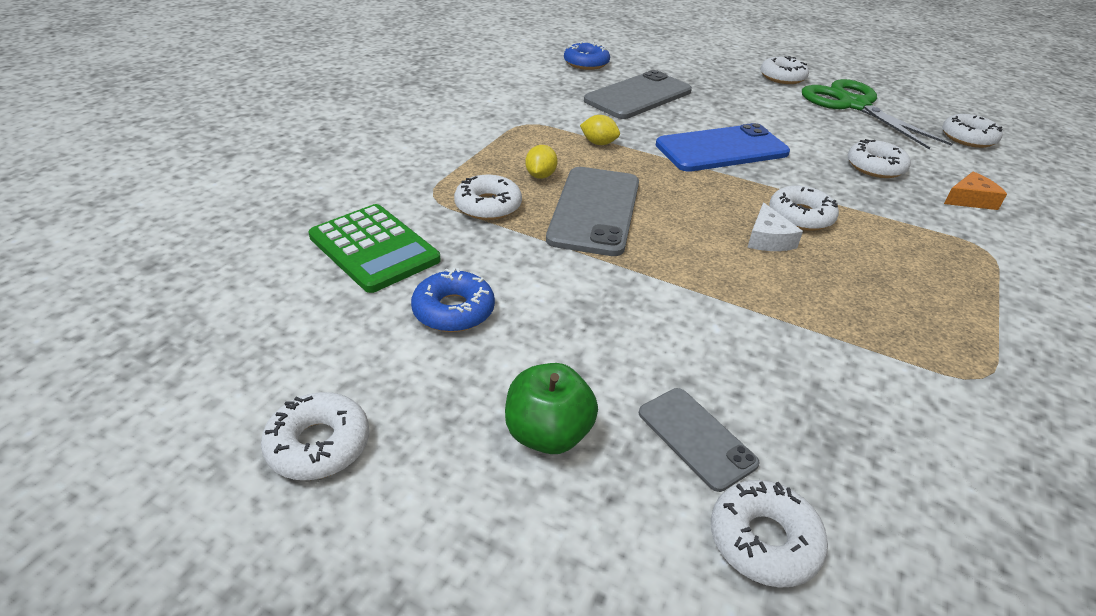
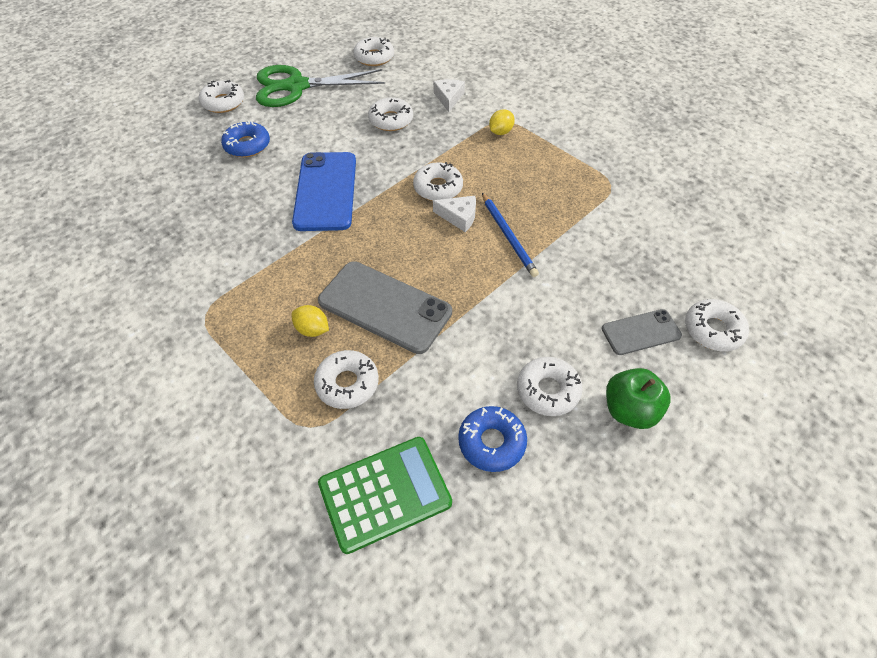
camera: 70 degrees left, 15 degrees up
(318, 444) = (623, 562): white donut -> white donut (548, 390)
(586, 63) = (96, 225): blue donut -> blue donut (247, 145)
(599, 143) = (274, 269): yellow lemon -> yellow lemon (500, 132)
(638, 96) = (199, 210): grey phone -> none
(772, 283) = (508, 236): none -> blue pencil
(970, 200) = (448, 98): orange cheese -> white cheese

